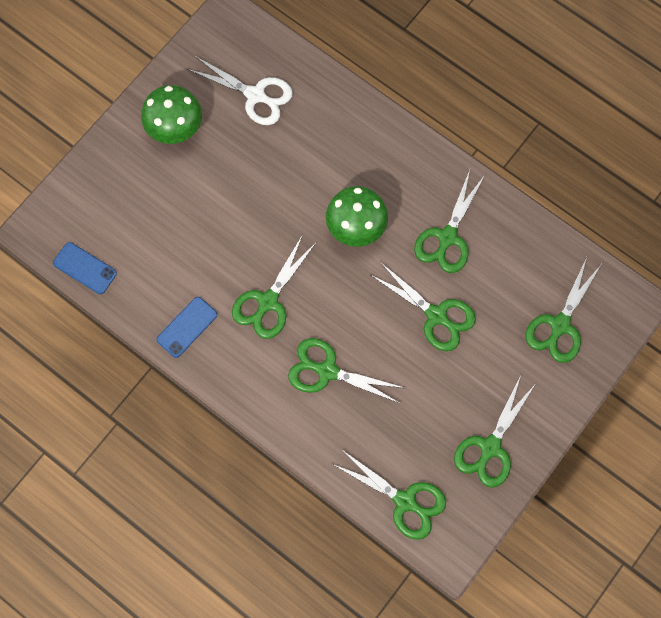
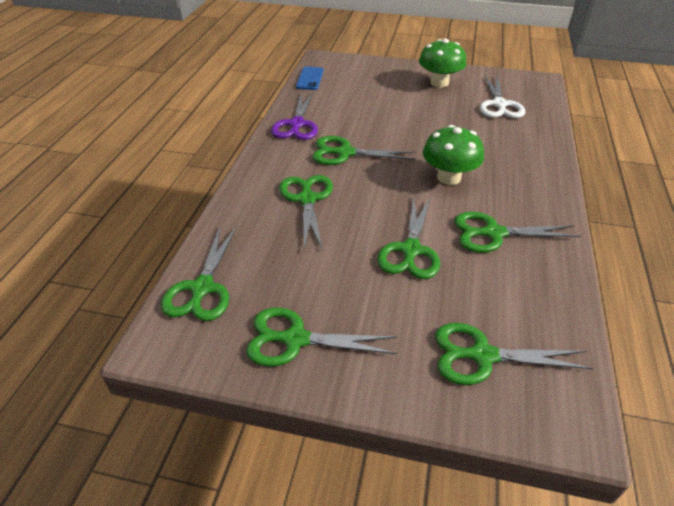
camera: 65 degrees right, 30 degrees down
(187, 327) = (297, 124): blue phone -> purple scissors

